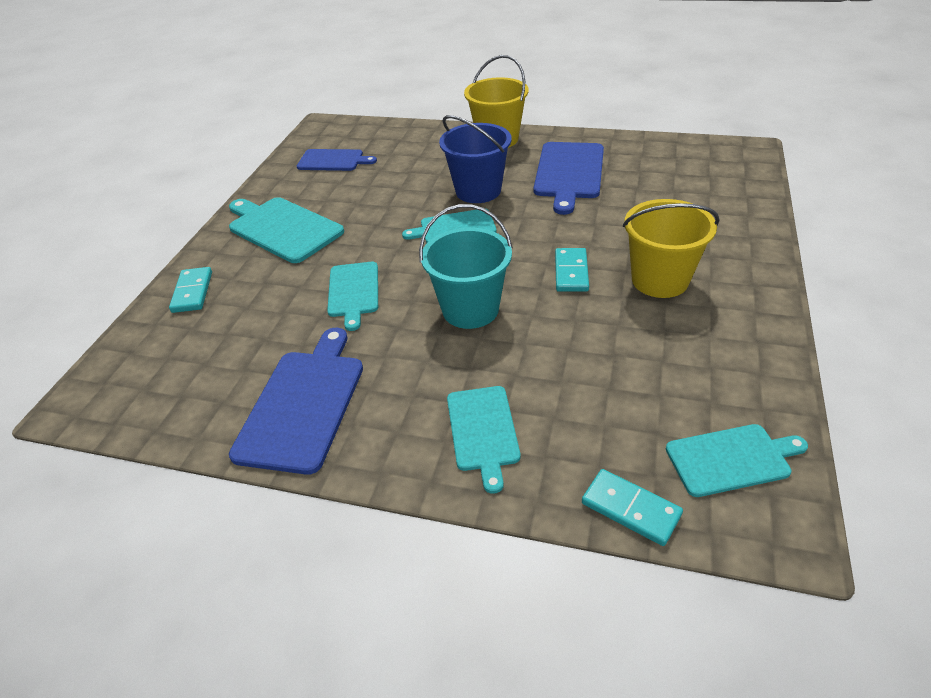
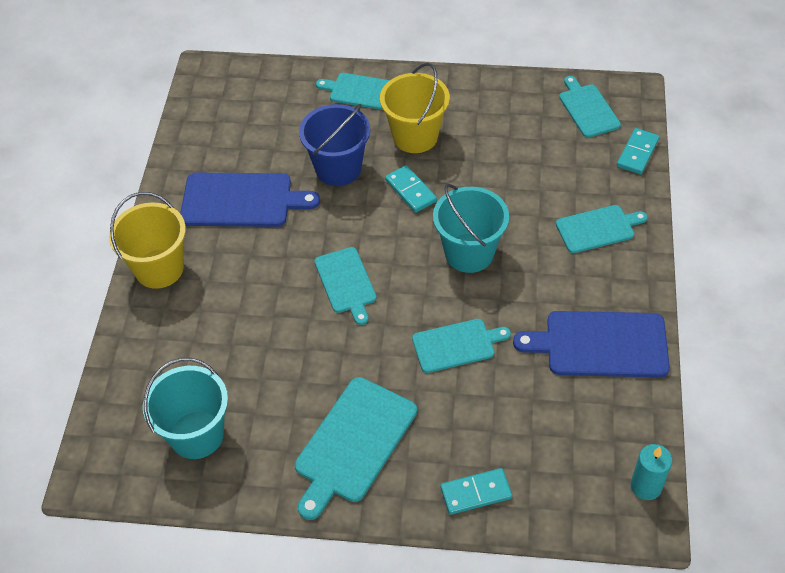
camera: 100 degrees left, 10 degrees up
(113, 413) = (646, 486): none -> turquoise candle
(333, 160) = (196, 434): blue cutting board -> turquoise bucket
(478, 191) = (275, 272): blue bucket -> blue bucket (338, 168)
(571, 272) = (410, 191): turquoise domino -> turquoise domino turned 60 degrees clockwise
(735, 243) = (361, 91): none -> turquoise cutting board

